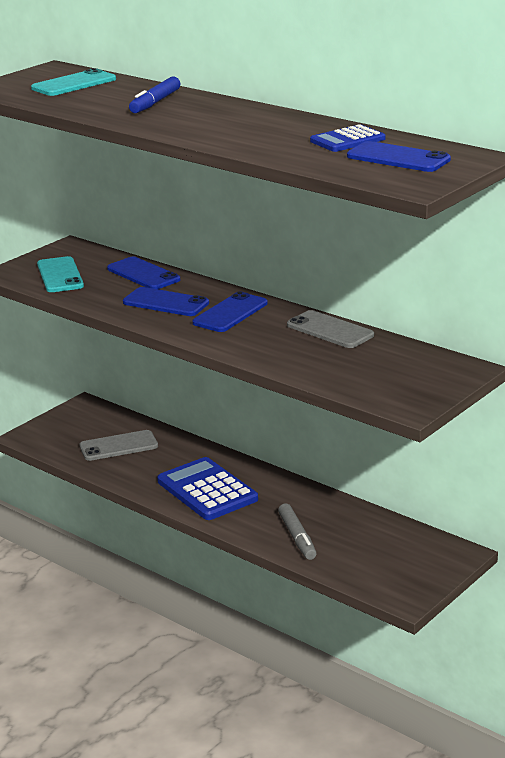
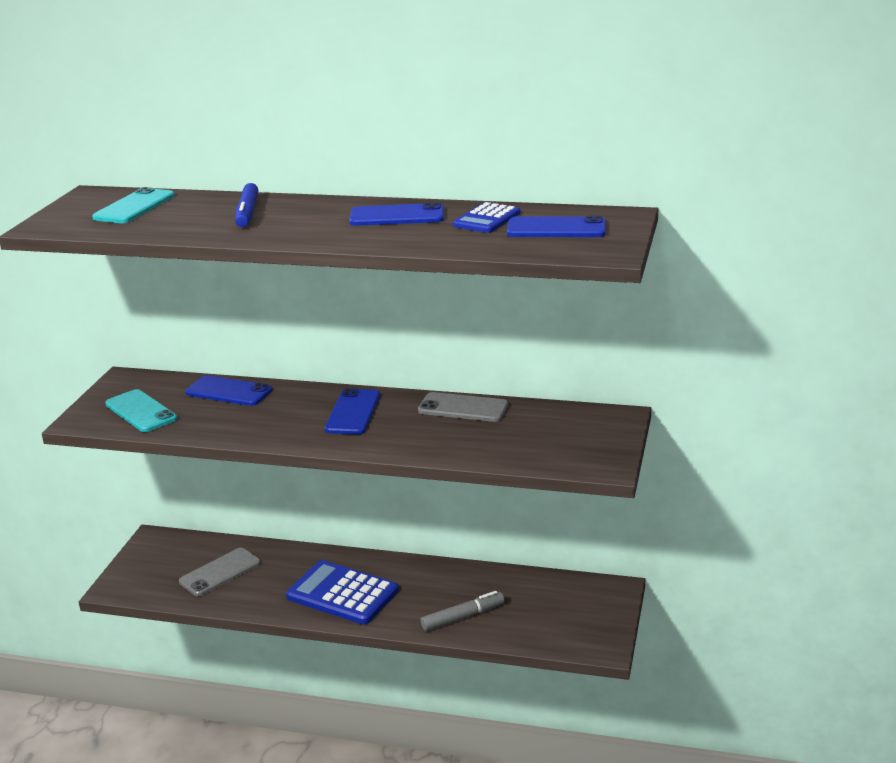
camera: 25 degrees left, 0 degrees up
(165, 303) = (279, 416): blue phone -> blue phone (397, 216)
(297, 537) = (462, 617): grey marker -> grey marker turned 75 degrees counterclockwise

